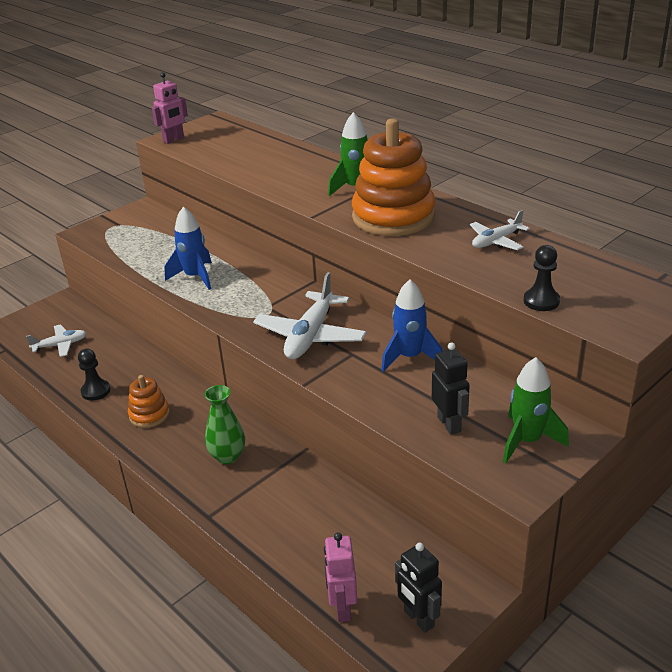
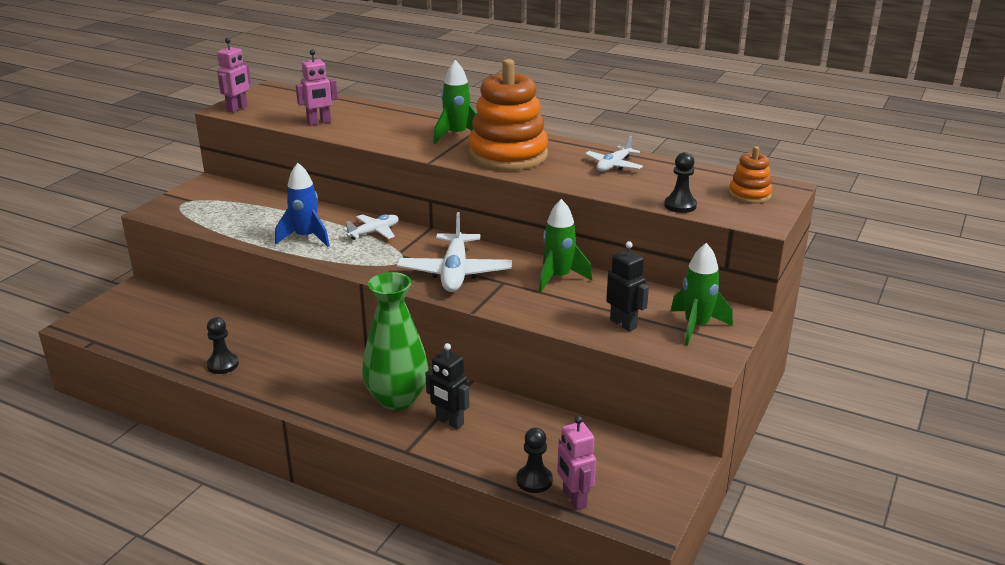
camera: 20 degrees left, 5 degrees down
(60, 345) = (157, 329): white plane -> white plane (374, 232)
(149, 415) = (294, 377): orange stacking toy -> orange stacking toy (749, 194)
(228, 456) = (397, 399): green vase -> green vase, size x1.63
(236, 161) = (319, 122): none -> pink robot
(313, 576) = (534, 480): none -> black pawn
(410, 357) = (558, 278): blue rocket -> green rocket
(418, 619) = (645, 494): black robot -> black robot (449, 422)

